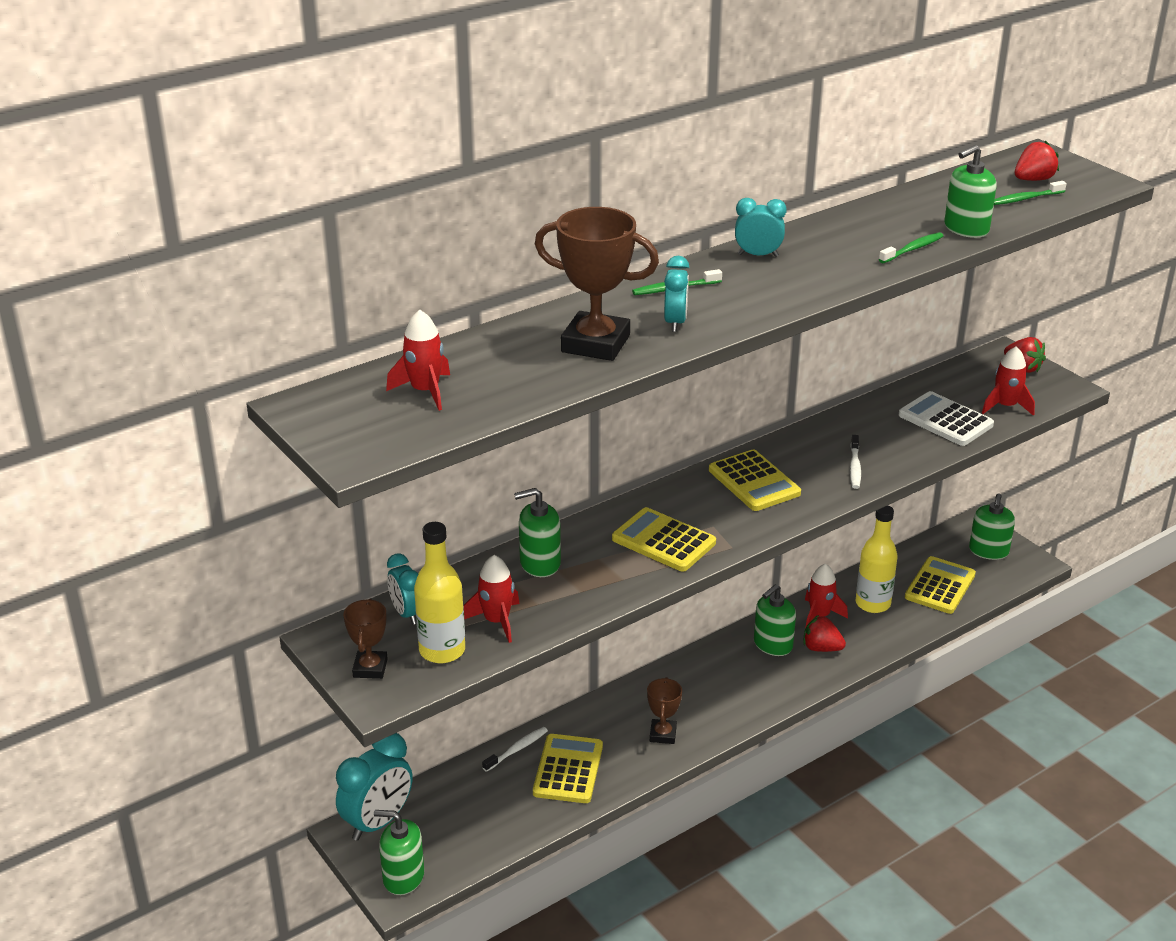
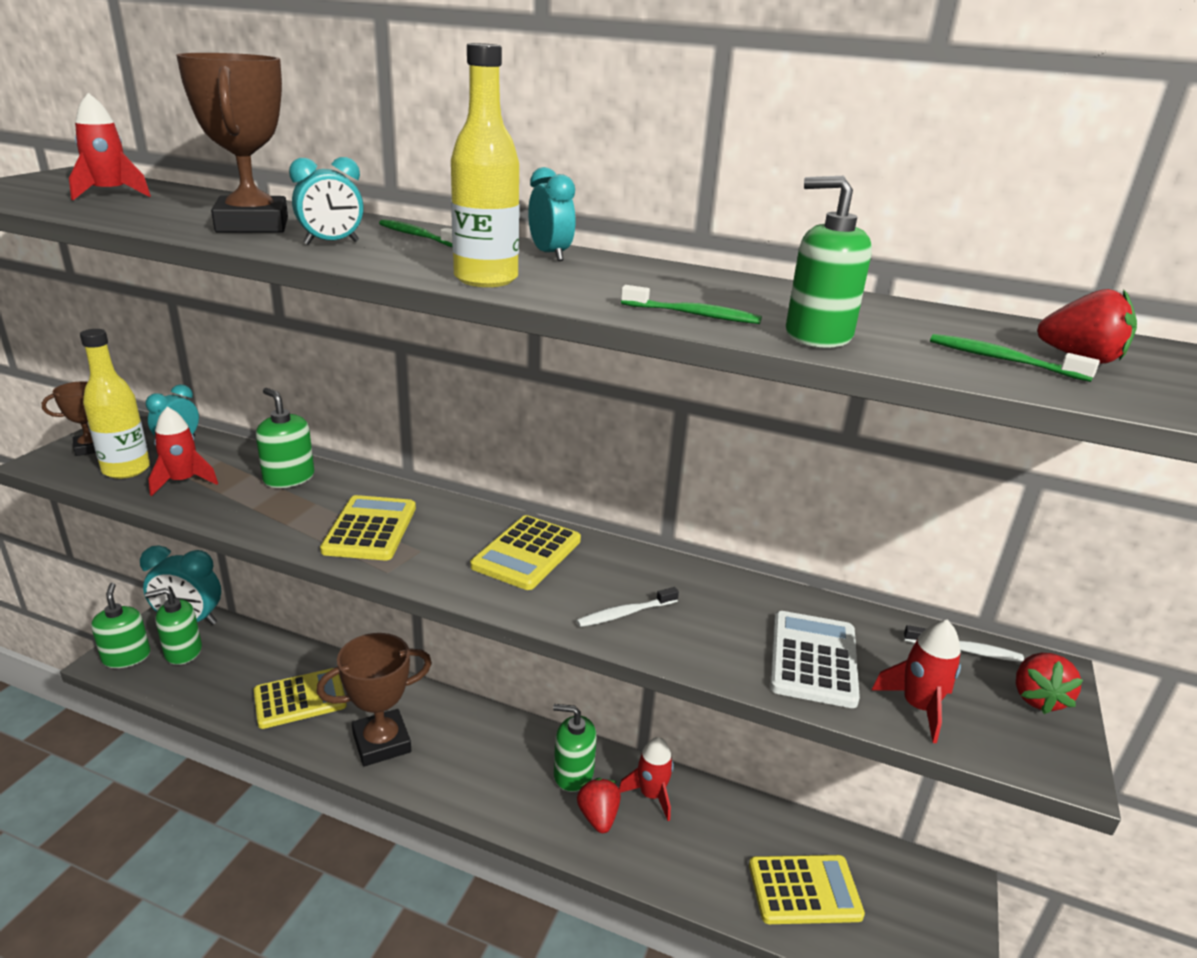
camera: 55 degrees right, 5 degrees down
(517, 749) = (312, 660): white toothbrush -> white toothbrush (965, 650)
(663, 734) = (381, 742): brown trophy -> brown trophy, size x1.81
(873, 604) = (712, 834): yellow bottle -> yellow bottle (486, 279)
(988, 551) = (924, 919): green soap dispenser -> green soap dispenser (183, 651)

